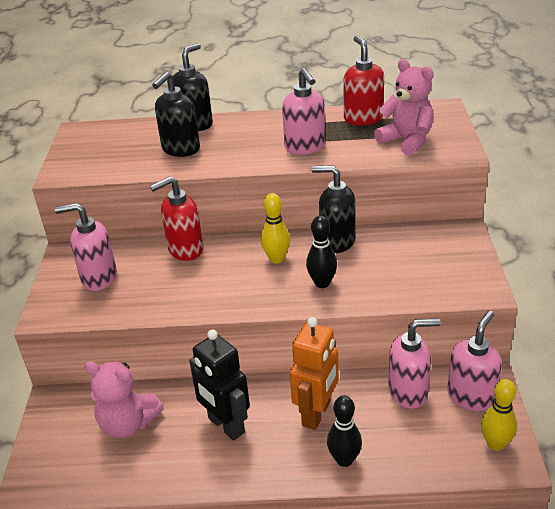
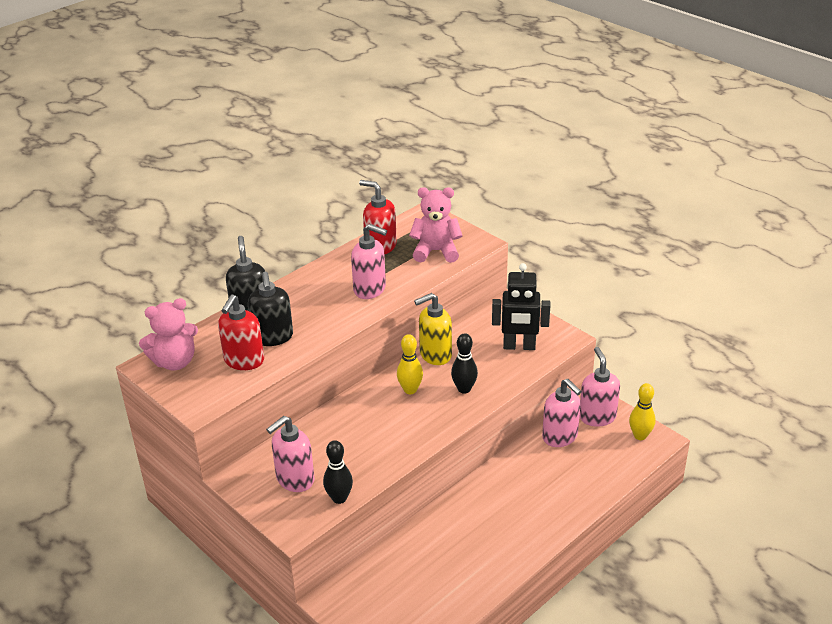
camera: 45 degrees left, 0 degrees up
(128, 424) = (409, 575): pink teddy bear -> pink teddy bear (175, 362)
(185, 250) = (332, 421): red soap dispenser -> red soap dispenser (244, 361)
(226, 426) = (477, 531): black robot -> black robot (519, 346)
(317, 413) = (523, 485): orange robot -> none
(337, 241) = (435, 355): black soap dispenser -> yellow soap dispenser
(344, 460) = (572, 500): black bowling pin -> black bowling pin (339, 498)
(408, 392) = (560, 437): pink soap dispenser -> pink soap dispenser turned 105 degrees clockwise

